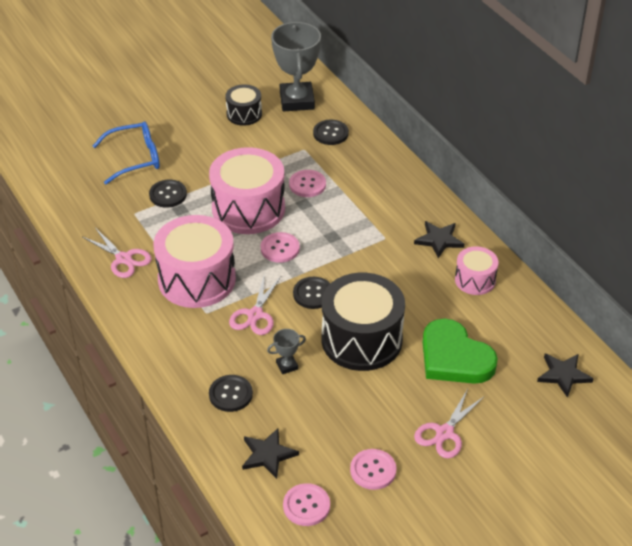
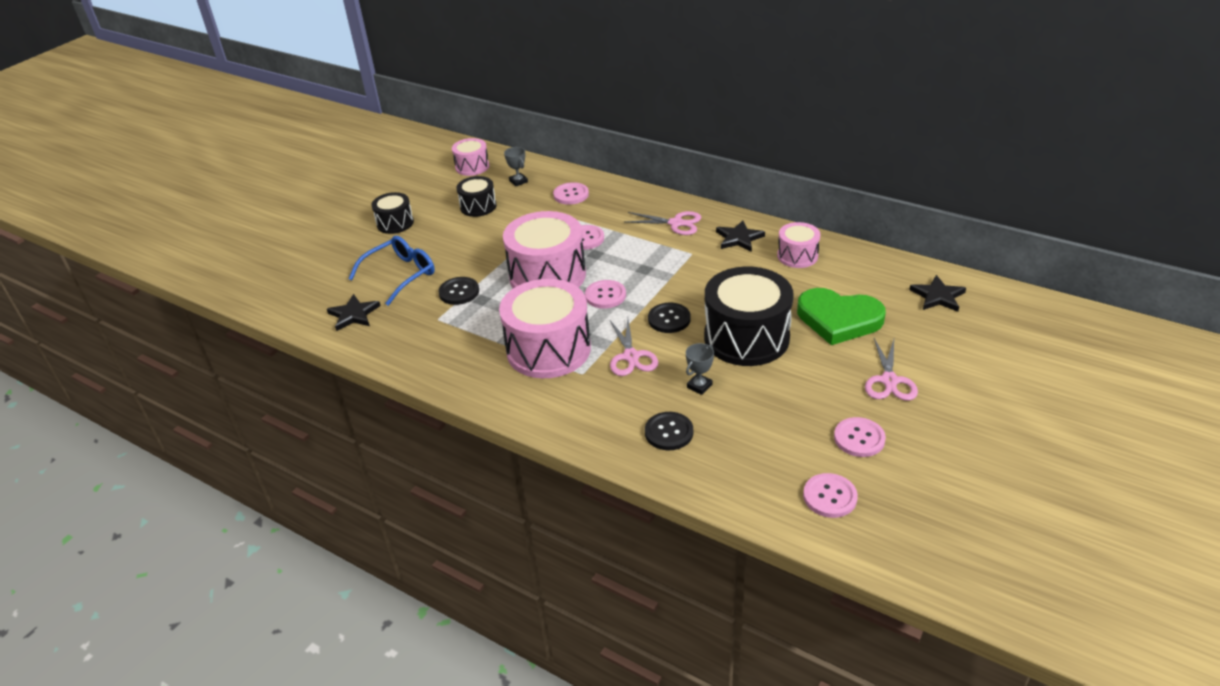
camera: 25 degrees left, 5 degrees down
(123, 259) = (459, 360): pink scissors -> pink scissors (676, 223)
(166, 104) = (395, 223): none -> black drum
(268, 455) = (752, 469): black star -> black star (354, 314)
(269, 69) = (472, 167): none -> pink drum
(297, 101) = (518, 181): grey trophy -> grey trophy, size x0.43
(330, 133) = (571, 195): black button -> pink button

